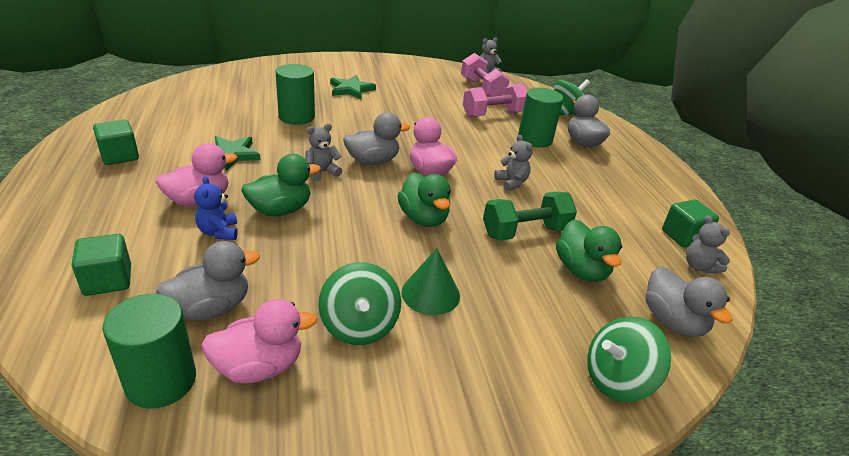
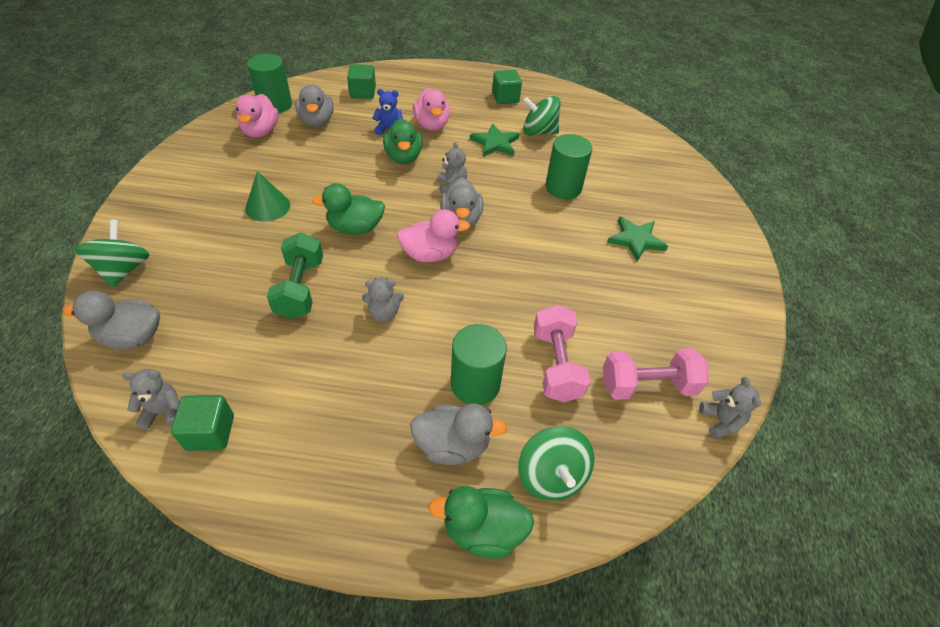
camera: 110 degrees right, 15 degrees up
(359, 326) = (263, 169): green spinning top -> green spinning top (539, 132)
(581, 270) = (229, 305): green duck -> green duck (483, 530)

